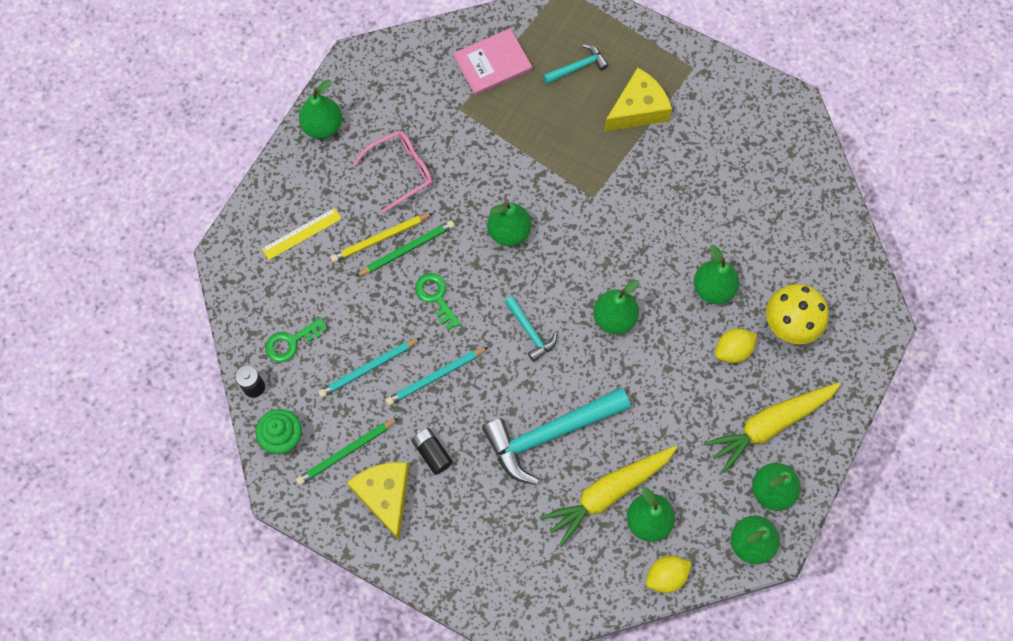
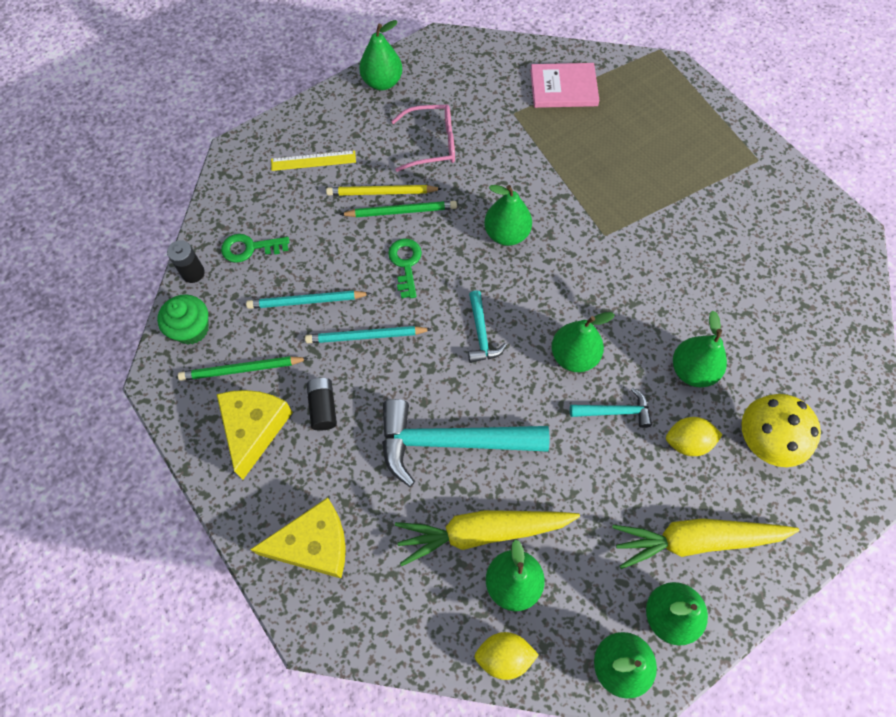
camera: 25 degrees right, 5 degrees down
(578, 67) = (643, 119): turquoise hammer -> turquoise hammer (615, 411)
(638, 109) = (686, 175): yellow cheese -> yellow cheese (314, 545)

